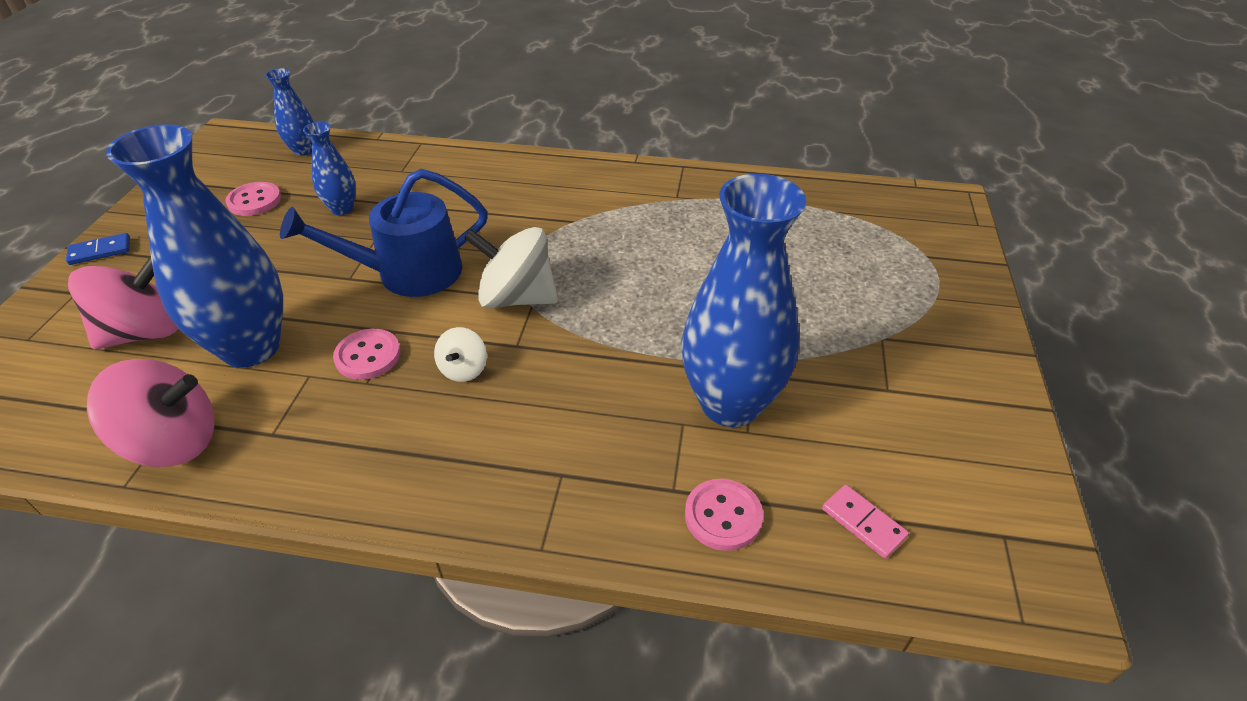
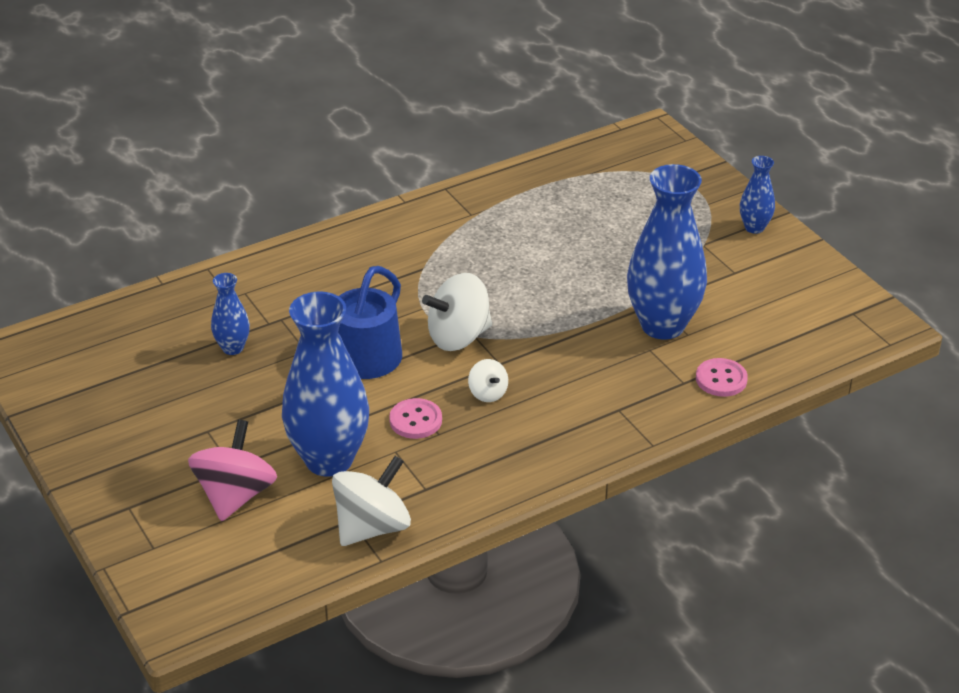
camera: 40 degrees left, 5 degrees down
(100, 251) = (89, 476): blue domino -> none
(174, 442) = (372, 527): pink spinning top -> white spinning top
(254, 201) = (148, 379): pink button -> none
(303, 150) = (114, 323): blue vase -> blue vase (754, 227)
(863, 523) = (787, 343): pink domino -> none

